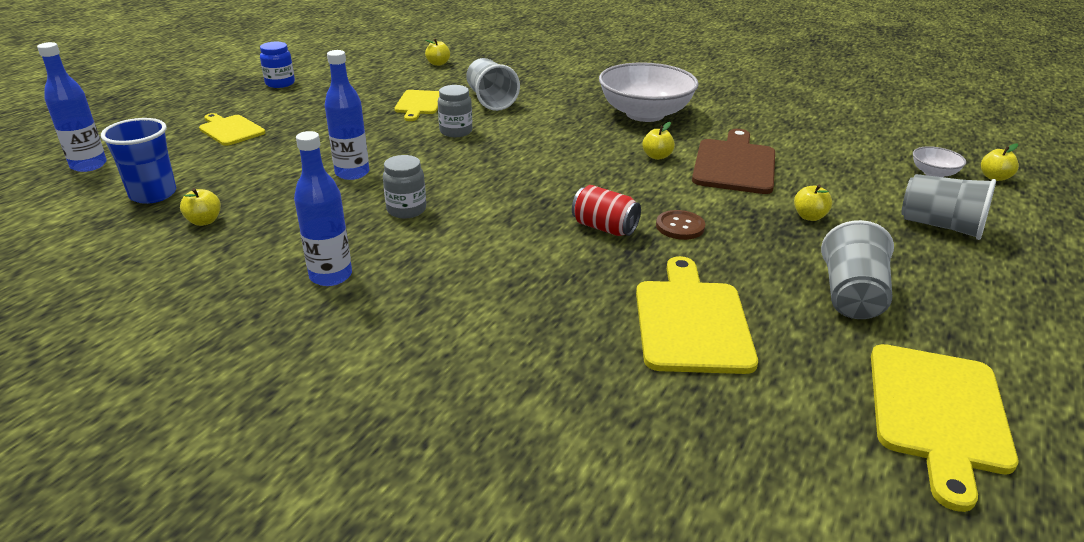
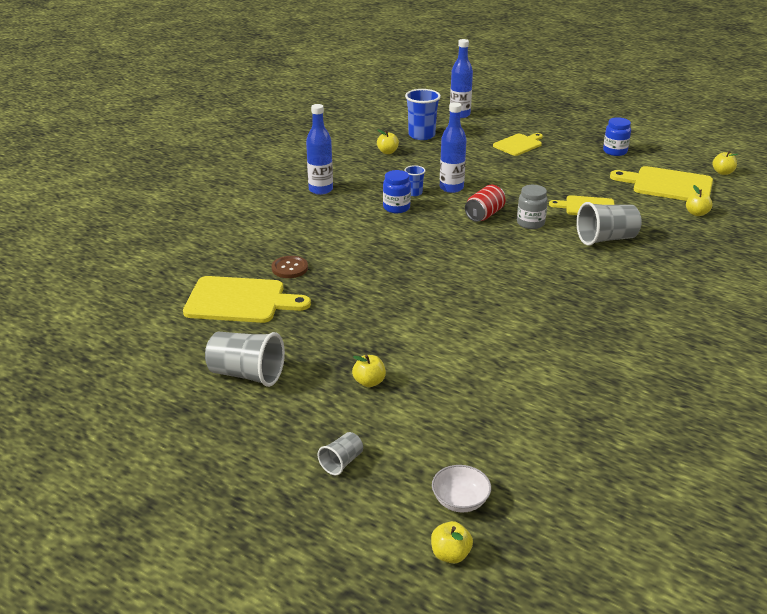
camera: 95 degrees right, 0 degrees up
(361, 198) = (414, 193): none -> blue cup
(406, 210) = (396, 208): grey jar -> blue jar
(604, 227) = (363, 279): red can -> red can (484, 215)
(645, 114) = (594, 321): white bowl -> none
(657, 156) = (490, 316): yellow apple -> yellow apple (722, 172)
(680, 226) = (360, 312): brown button -> brown button (290, 268)
(734, 164) = (475, 358): brown cutting board -> none
(938, 413) = (118, 376): yellow cutting board -> yellow cutting board (668, 185)
(940, 226) = (341, 462): grey cup -> grey cup, size x0.53

